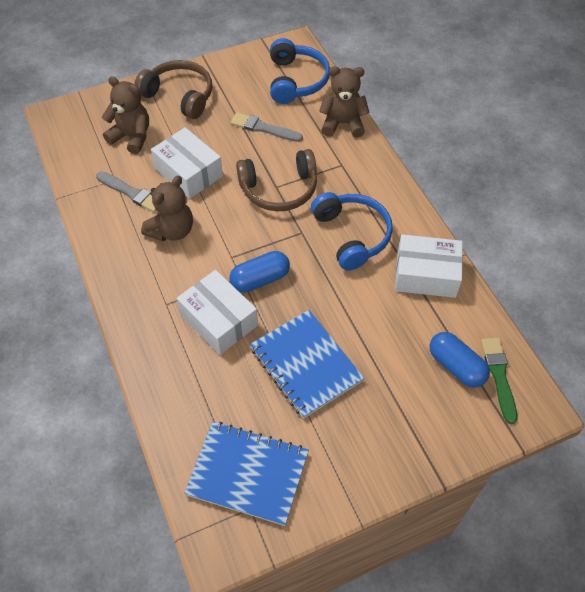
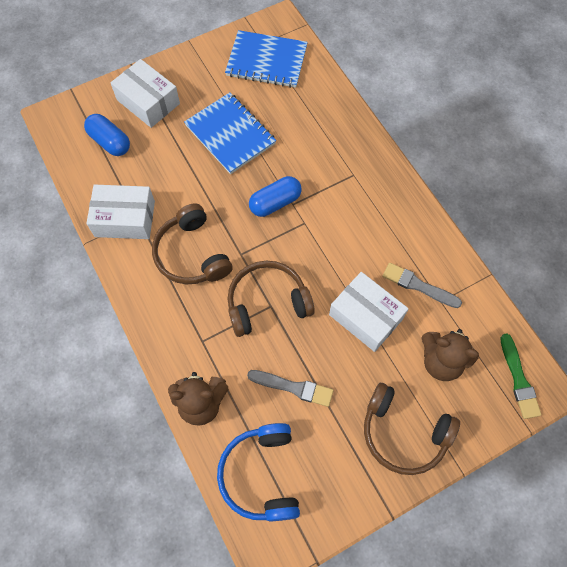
camera: 175 degrees right, 10 degrees up
(172, 230) = (366, 245): brown teddy bear -> none
(219, 320) = (305, 164): white box -> white box (148, 102)
(352, 235) = (192, 254): blue headphones -> brown headphones
(499, 376) = (77, 137): green brush -> green brush (518, 379)

